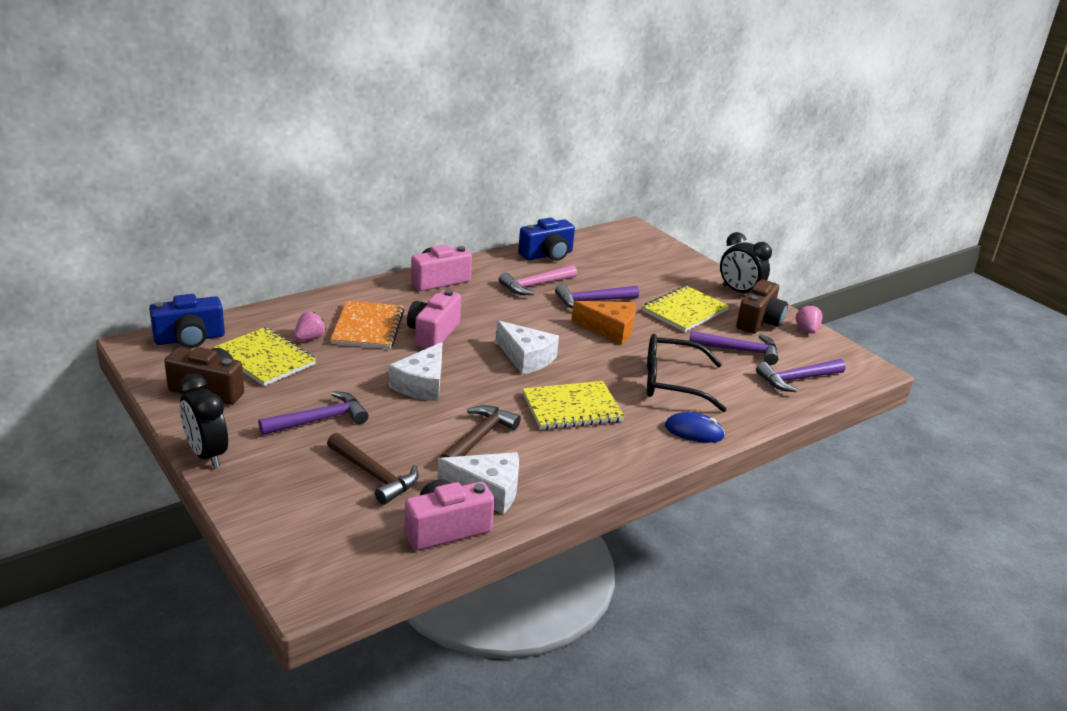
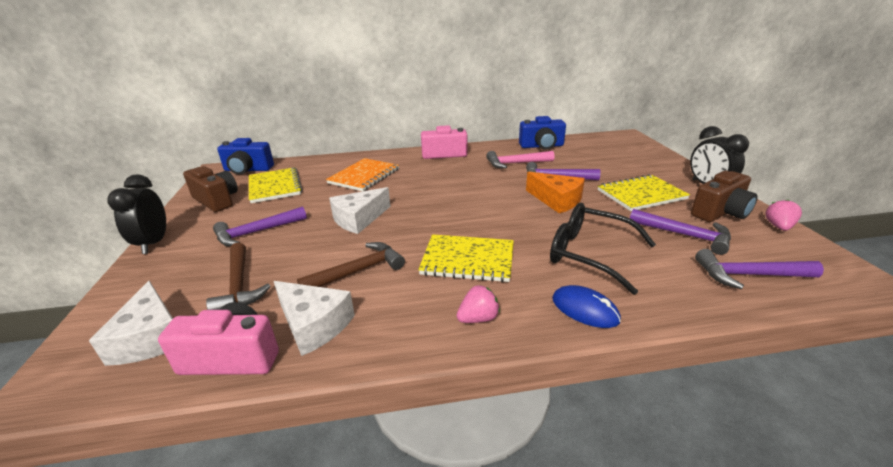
camera: 30 degrees right, 0 degrees up
(309, 338) = (318, 178): pink strawberry -> pink strawberry (478, 318)
(320, 420) = (256, 232): purple hammer -> purple hammer turned 150 degrees clockwise
(433, 334) = (405, 186): pink camera -> none
(526, 358) = (462, 212): white cheese -> white cheese (151, 338)

